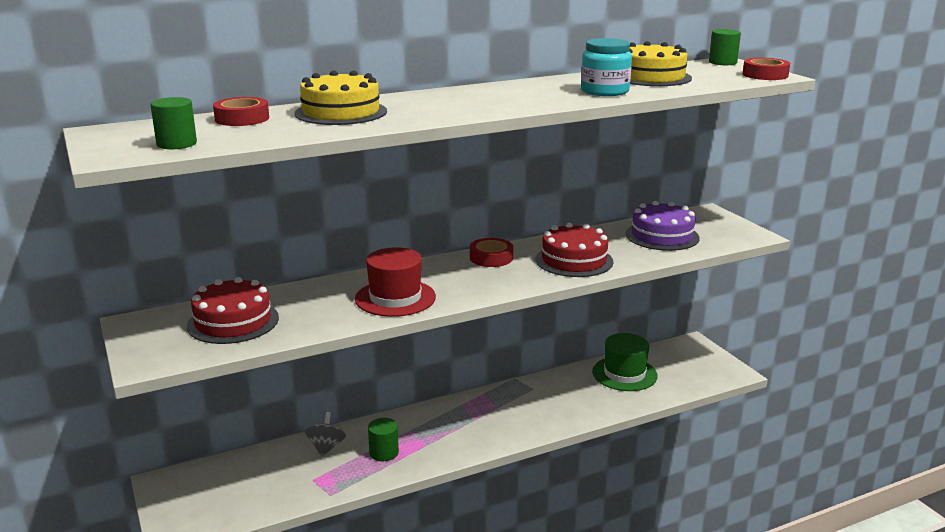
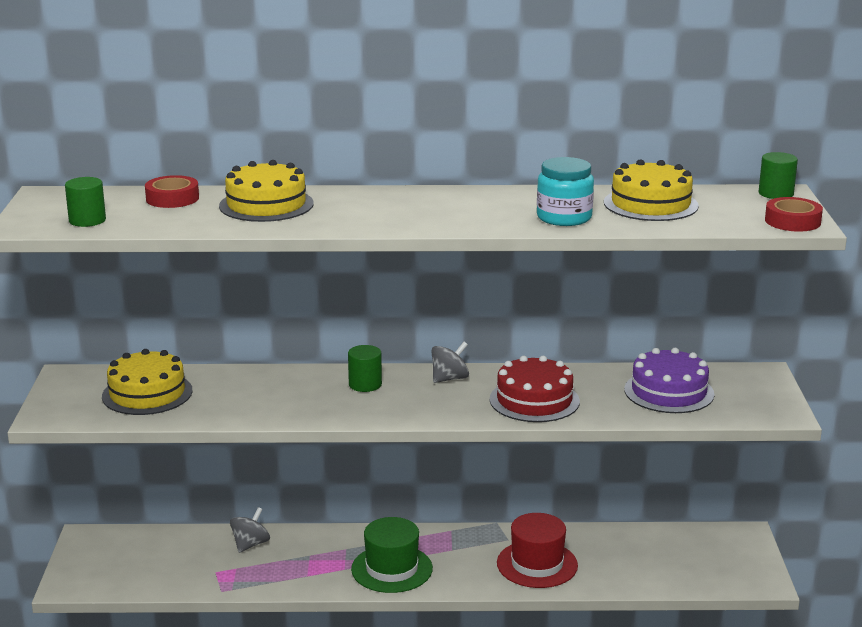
camera: 25 degrees right, 0 degrees up
(233, 322) = (147, 393): red cake -> yellow cake
(384, 452) = (300, 564): green cylinder -> green cylinder (365, 384)
(395, 298) = (311, 402): red hat -> red hat (537, 564)
(491, 258) = (449, 378): red tape -> grey spinning top
(624, 374) = (626, 549): green hat -> green hat (392, 569)

